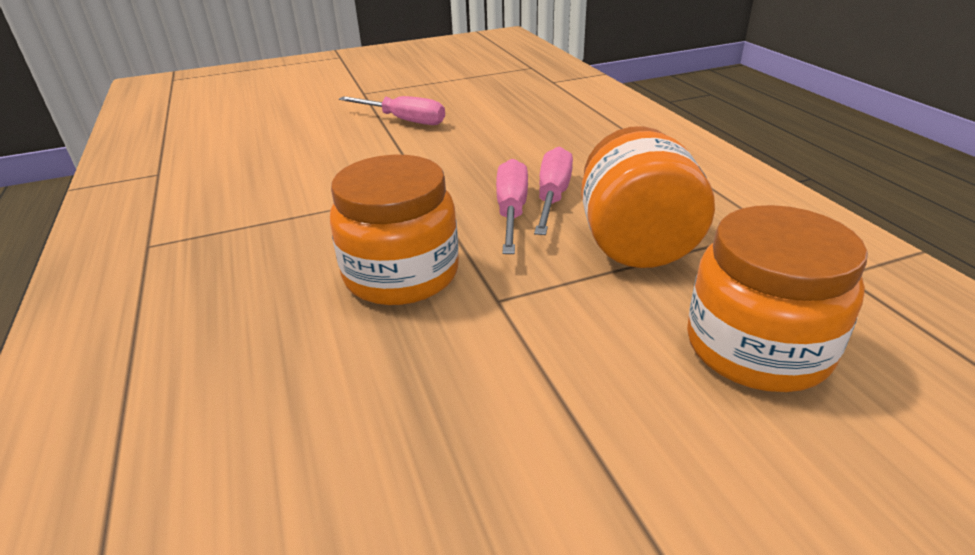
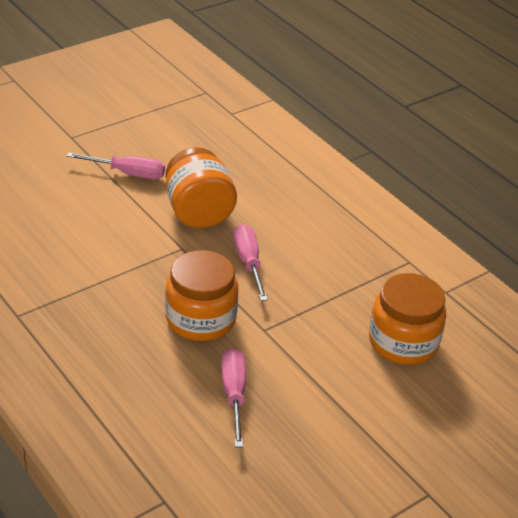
camera: 20 degrees left, 5 degrees up
(552, 196) = (271, 247): pink screwdriver -> pink screwdriver (234, 395)
(636, 244) = (332, 282): orange jar -> orange jar (198, 212)

